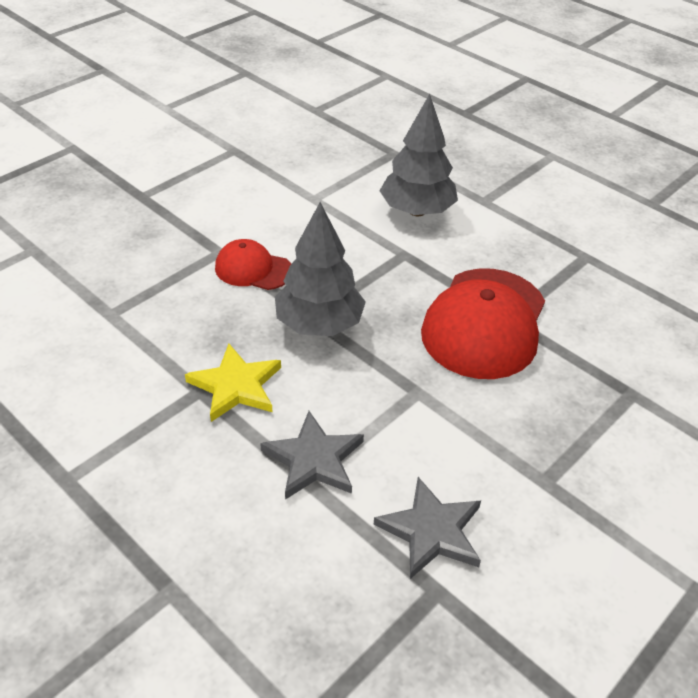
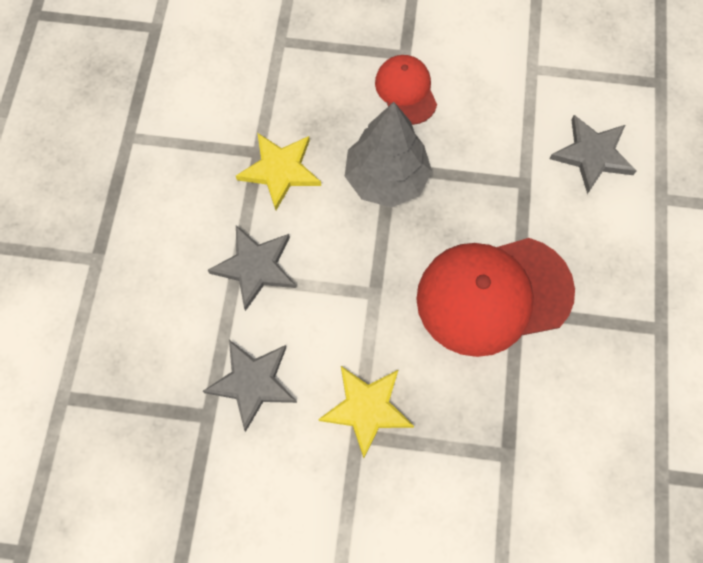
camera: 55 degrees right, 25 degrees up
(417, 211) = (592, 155): grey tree -> grey star
(524, 460) = (366, 409): none -> yellow star

